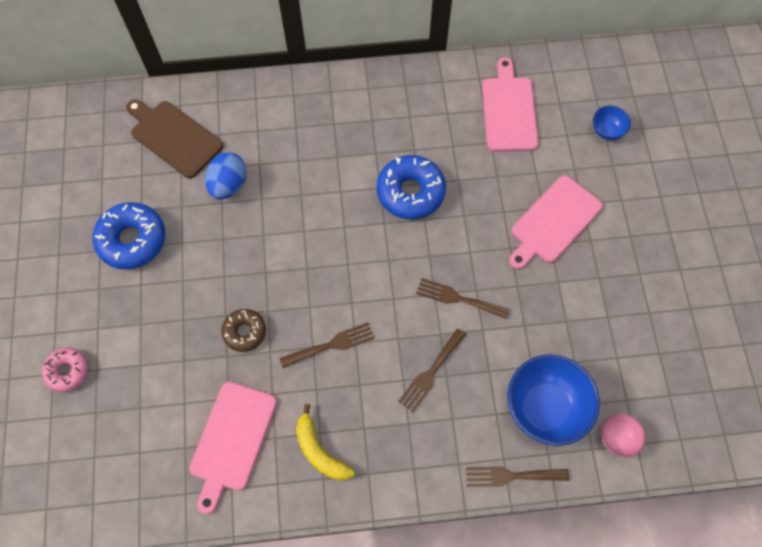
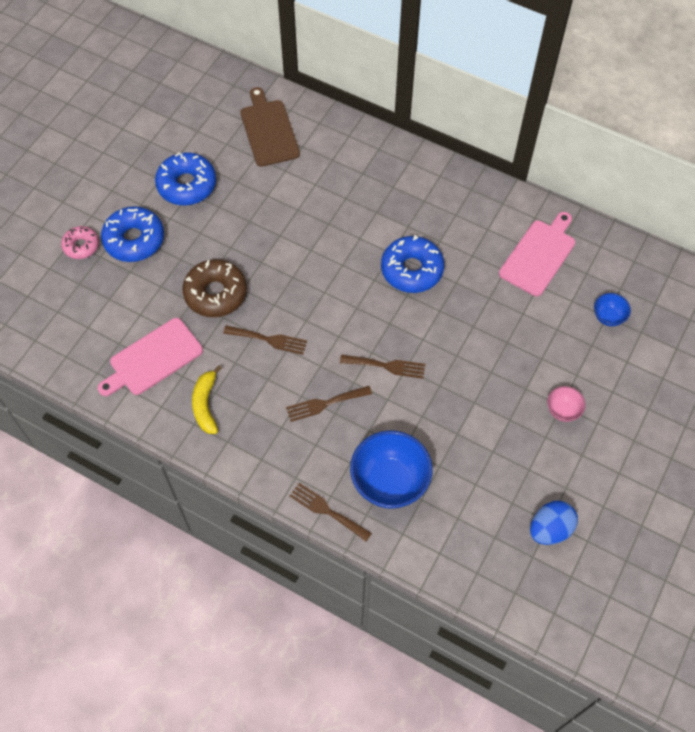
camera: 35 degrees right, 5 degrees down
(120, 329) = (134, 240): none -> blue donut
(228, 185) = (282, 186): blue egg -> blue egg (550, 529)
(244, 332) = (215, 293): brown donut -> brown donut, size x1.68
(458, 298) = (386, 366): brown fork -> brown fork turned 135 degrees clockwise
(554, 222) = (507, 357): pink cutting board -> none
(617, 438) = (427, 539): pink bowl -> pink bowl (562, 411)

